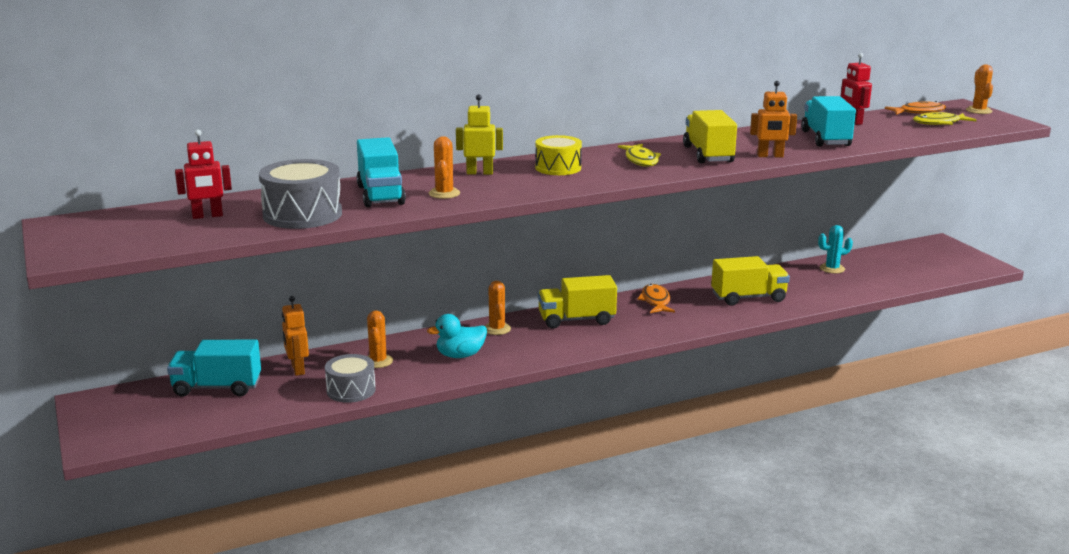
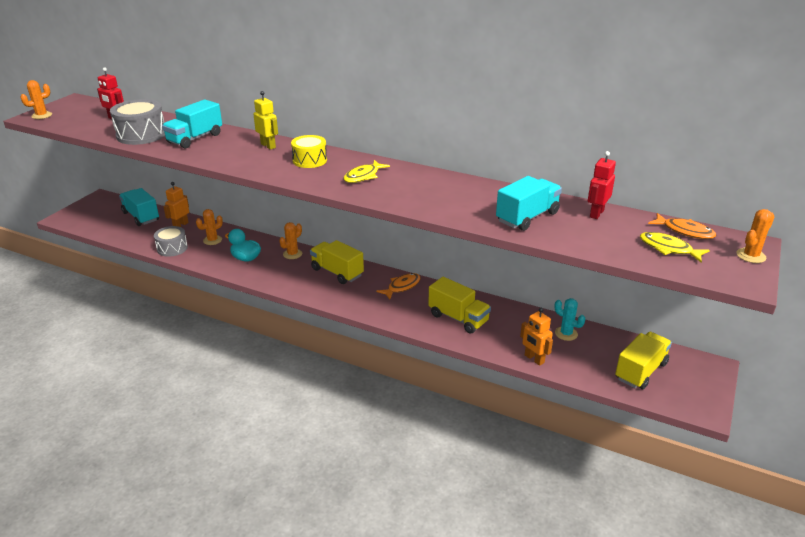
camera: 50 degrees right, 10 degrees up
(444, 193) = (218, 150): orange cactus -> orange cactus (41, 115)
(708, 155) = (411, 191): yellow truck -> yellow truck (640, 371)
(770, 156) = (444, 211): orange robot -> orange robot (534, 359)

